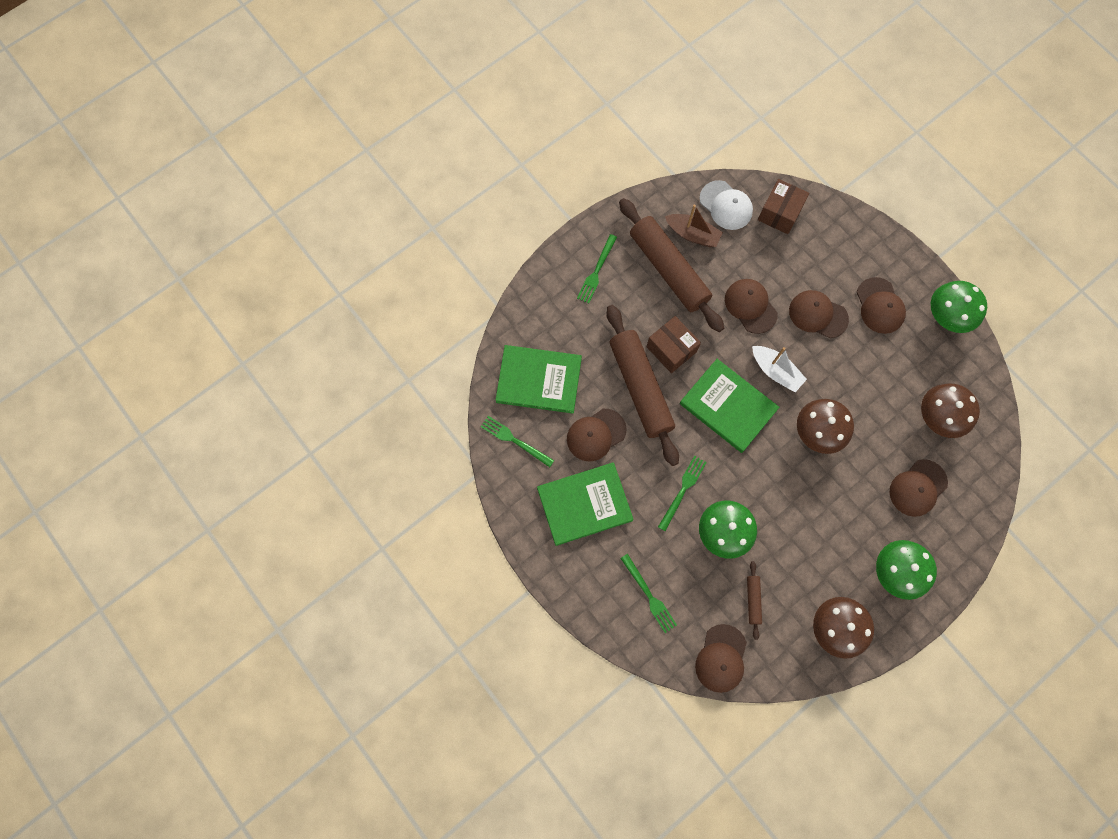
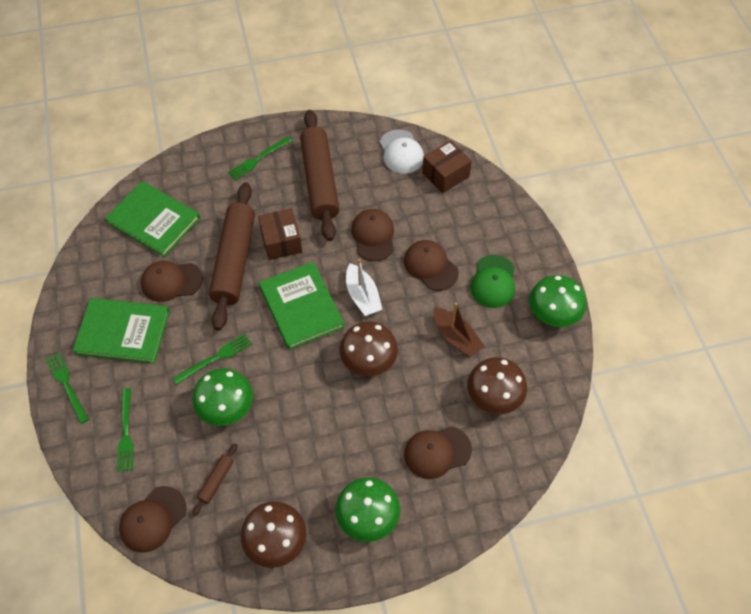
camera: 25 degrees right, 15 degrees down
(515, 440) = (101, 258): green fork -> green fork (67, 385)
(692, 234) = (358, 162): brown boat -> brown boat (456, 337)
(880, 306) = (493, 282): brown cap -> green cap

